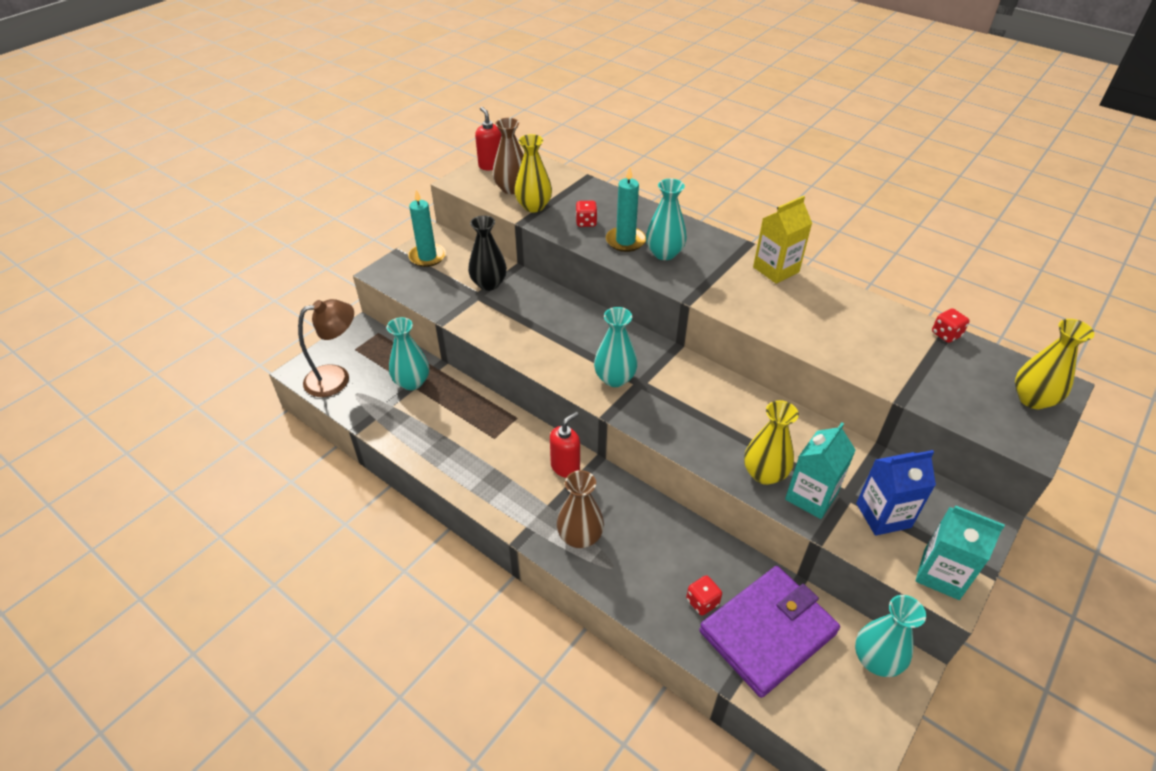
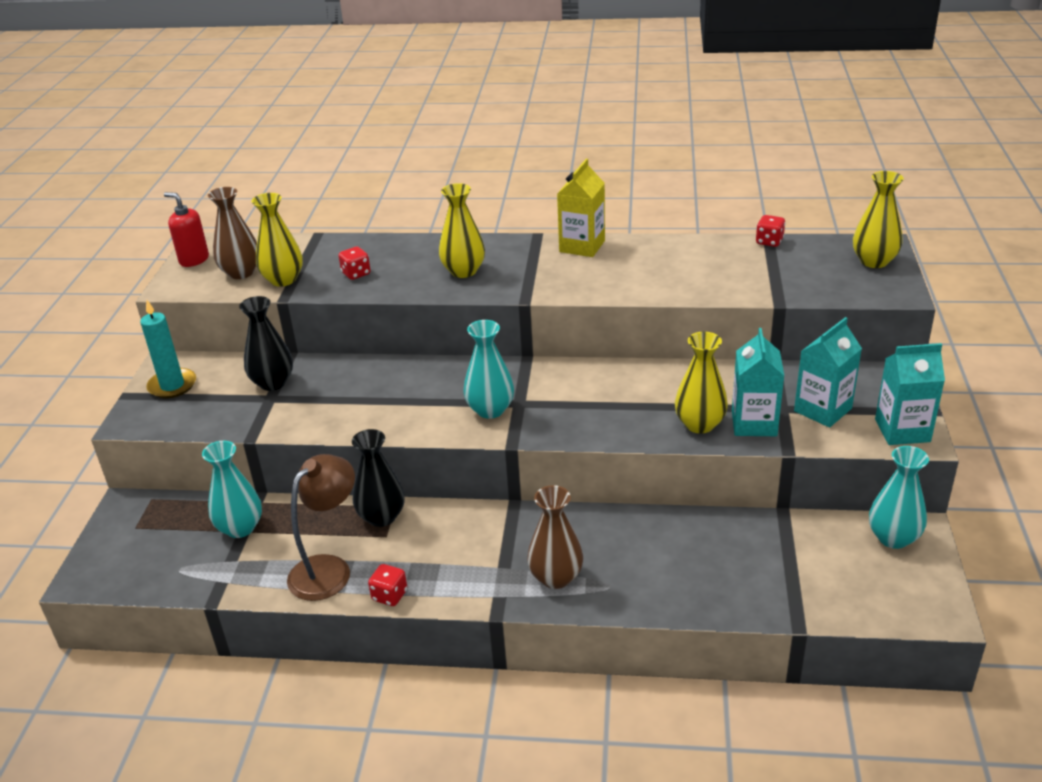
camera: 30 degrees left, 10 degrees down
(336, 378) = (138, 565): brown lamp -> brown lamp (328, 569)
(502, 421) = (381, 517): none -> black vase
(565, 467) = (486, 525): red soap dispenser -> none
(625, 241) = (414, 275): turquoise candle -> none
(664, 253) = (463, 271): turquoise vase -> yellow vase
(702, 602) = (716, 571): red dice -> red dice (389, 595)
(767, 632) = (792, 564): purple wallet -> none
(883, 515) = (822, 410): blue carton -> turquoise carton

